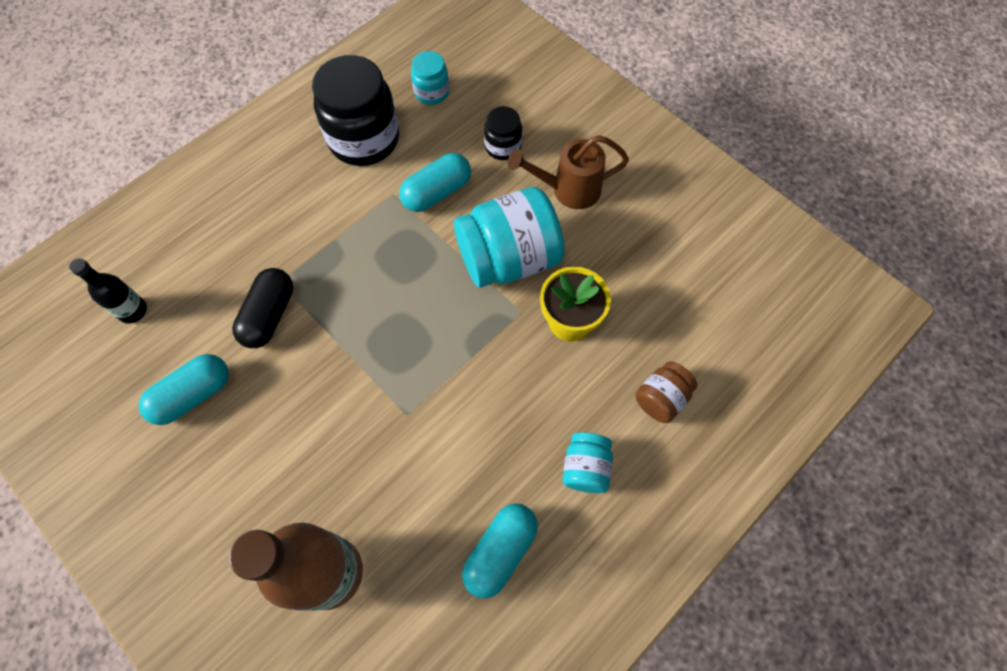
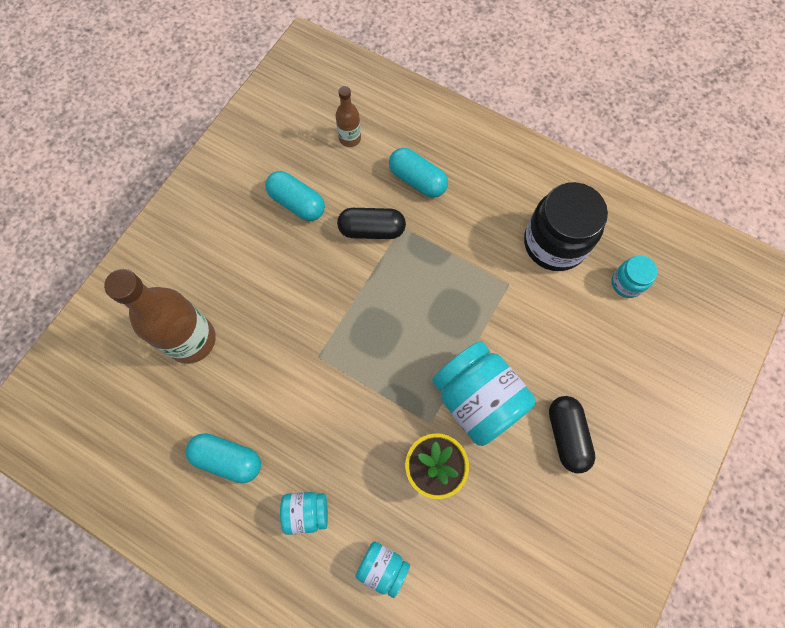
camera: 75 degrees right, 5 degrees up
(133, 311) = (350, 138): black bottle -> brown bottle
(437, 192) = (523, 319): turquoise capsule -> turquoise capsule (417, 180)
(503, 147) = (591, 363): black jar -> none
(569, 190) = (566, 435): brown watering can -> black capsule
(661, 398) = (382, 567): brown jar -> turquoise jar

